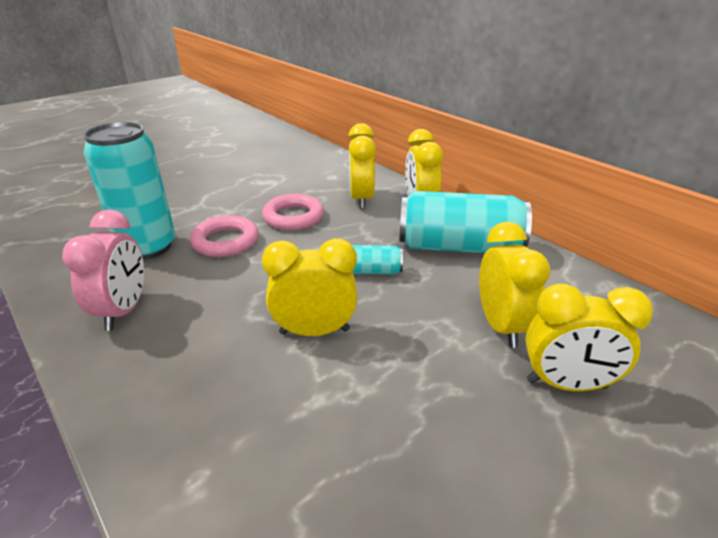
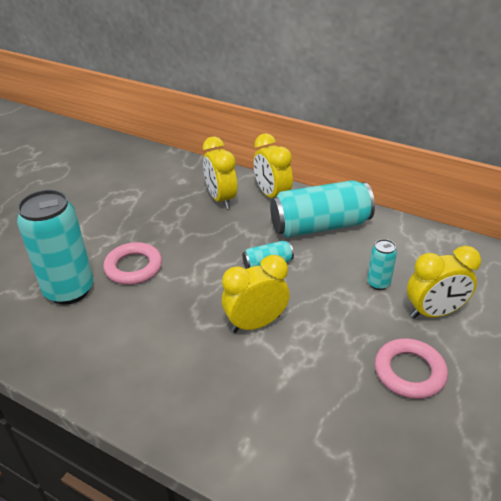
camera: 20 degrees left, 5 degrees up
(123, 311) = (96, 350): pink clock -> none
(293, 217) = (175, 230): pink ring -> pink ring (409, 372)
(501, 326) = (378, 283): yellow clock -> turquoise can

